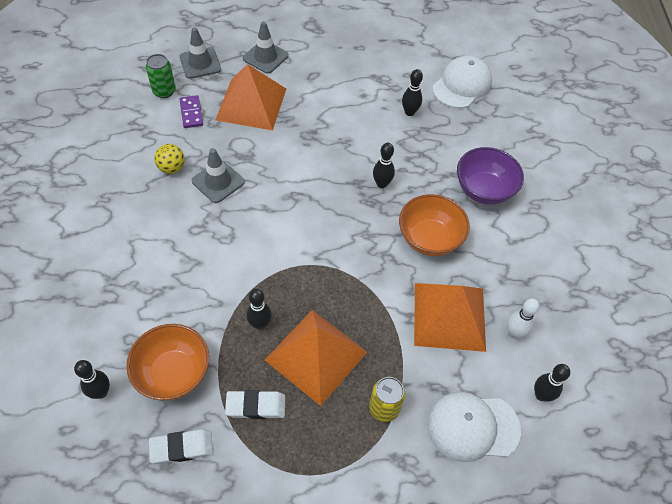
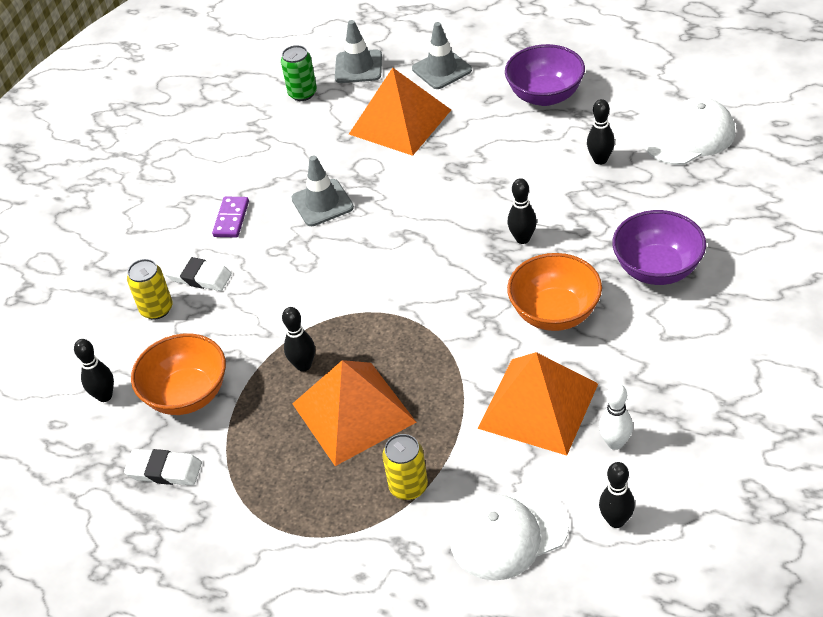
camera: 30 degrees right, 10 degrees down
(116, 301) = (157, 309): none -> yellow can
(172, 168) = (276, 179): yellow ball -> none
(191, 113) = (324, 122): purple domino -> purple domino (231, 219)
(256, 406) = (261, 449): white eraser -> white eraser (199, 277)
(350, 68) = (545, 95): none -> purple bowl
(472, 427) = (508, 533): white cap -> white cap turned 45 degrees counterclockwise

